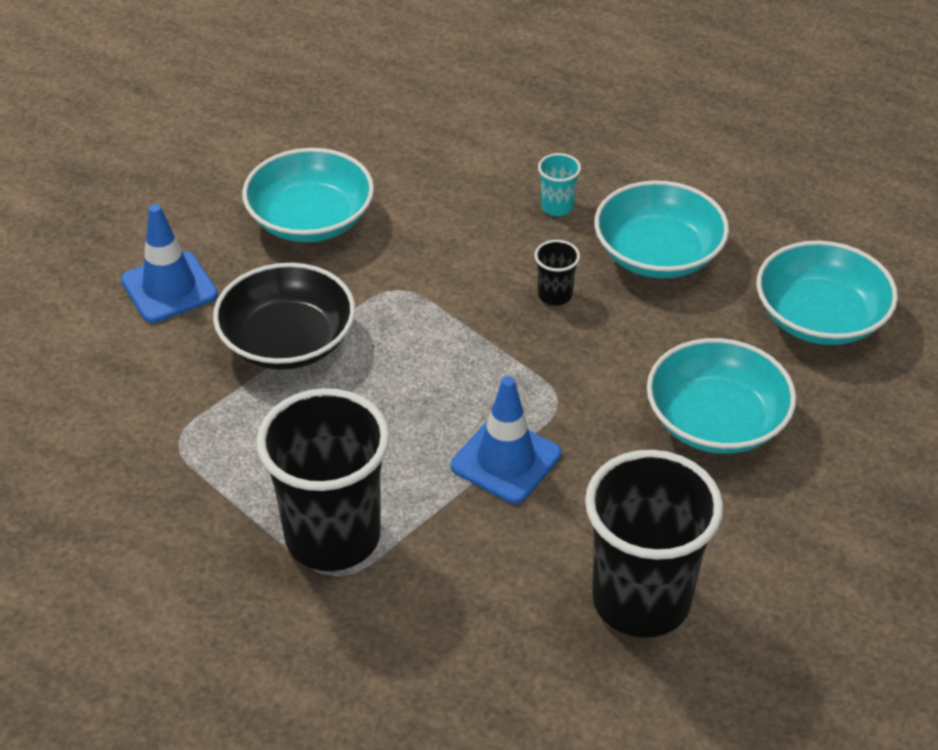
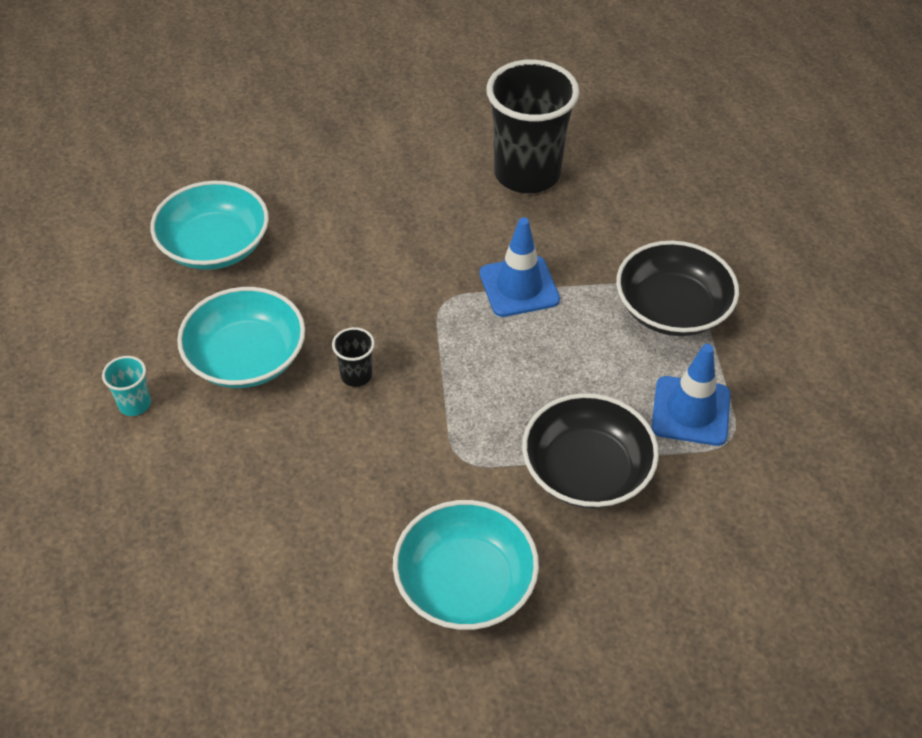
camera: 140 degrees left, 5 degrees up
(169, 288) = (644, 592): blue traffic cone -> blue traffic cone (690, 411)
(333, 537) = (672, 309): black cup -> black bowl
(557, 207) = (261, 449): turquoise cup -> turquoise cup (134, 404)
(716, 421) = (366, 230): turquoise bowl -> none

